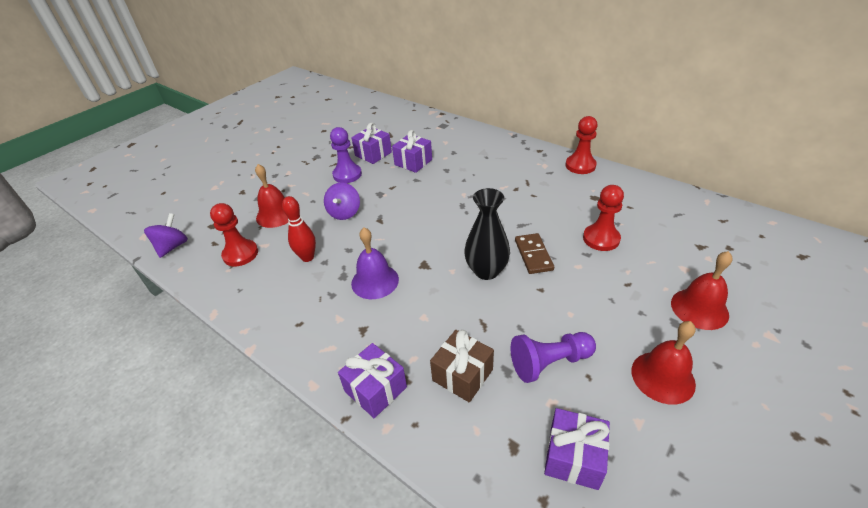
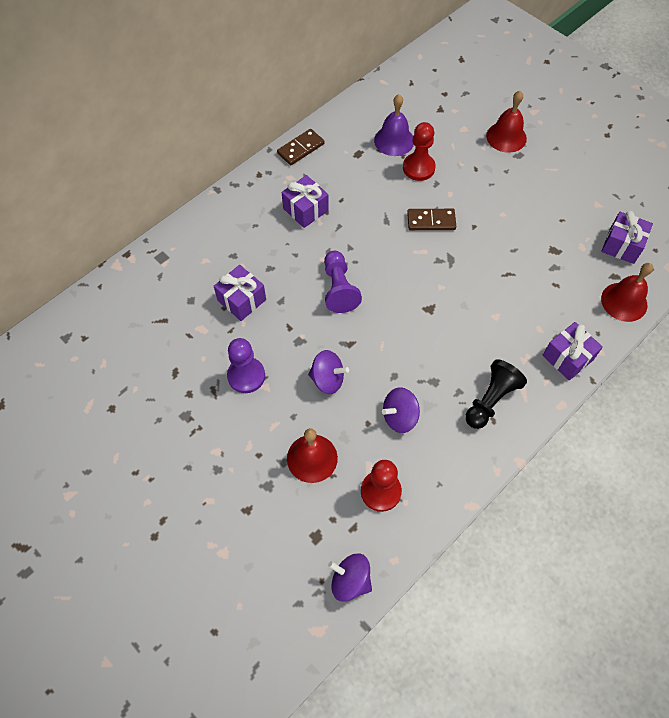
camera: 85 degrees left, 20 degrees up
(307, 257) = (399, 417): red bowling pin -> purple spinning top
(322, 320) = (491, 400): none -> black pawn
(373, 154) = (205, 344): purple gift -> purple gift (305, 209)
(375, 281) = (445, 352): purple bell -> purple bell (394, 140)
(462, 375) = (557, 296): brown gift -> none
(486, 271) = (446, 260): black vase -> none
(549, 362) = (549, 239): purple pawn -> purple pawn (339, 289)
(580, 165) = (301, 149): red pawn -> brown domino
(663, 377) = (564, 180): red bell -> red bell (624, 302)

